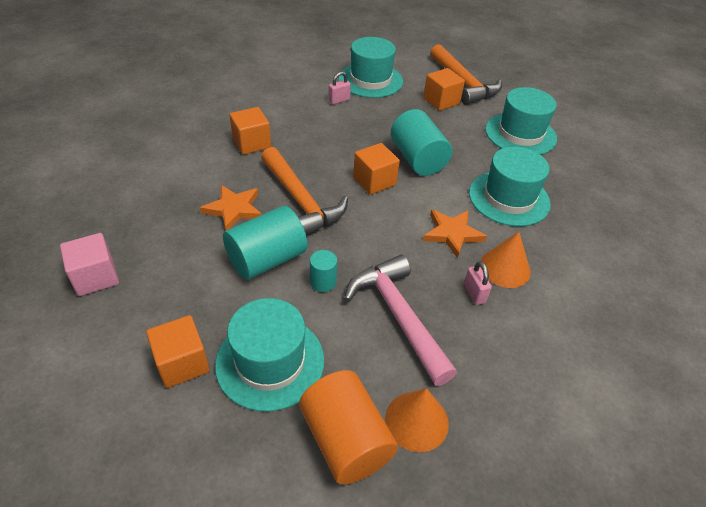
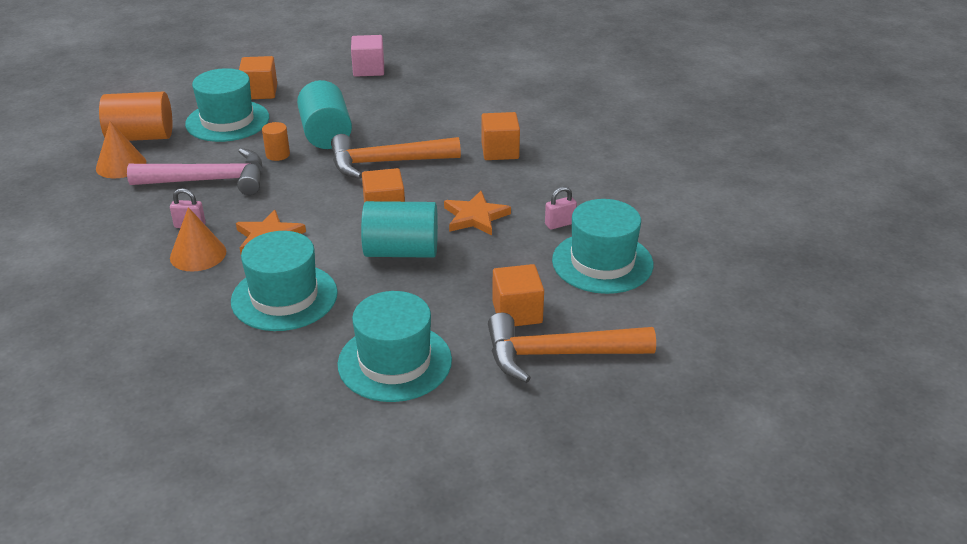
camera: 115 degrees right, 10 degrees down
(234, 209) = (401, 128): orange star -> orange star (475, 217)
(323, 282) = (278, 154): turquoise cylinder -> orange cylinder
(339, 100) = (560, 224): pink padlock -> pink padlock turned 75 degrees clockwise

